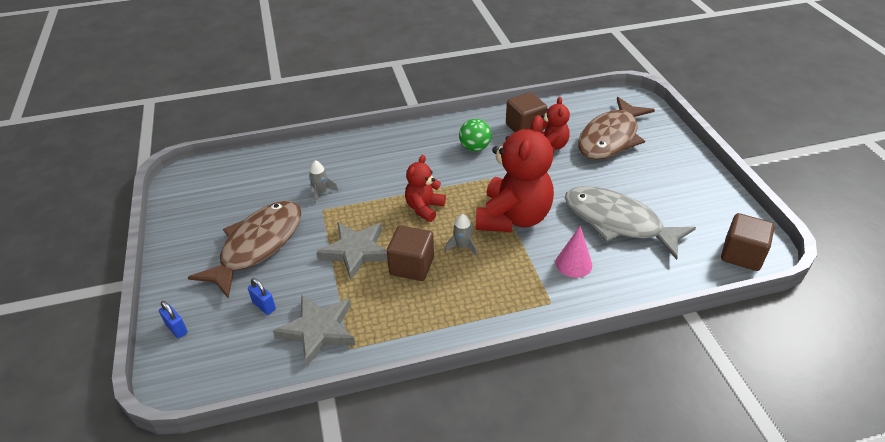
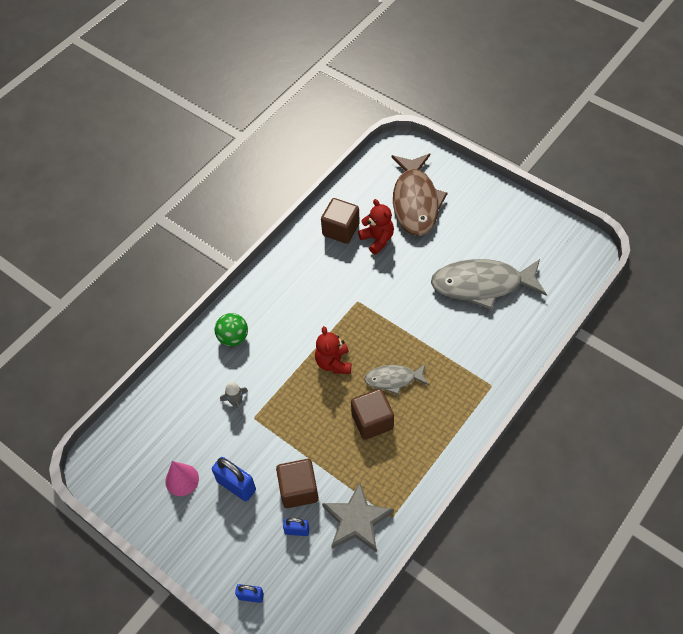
camera: 35 degrees left, 15 degrees up
(257, 246) = (236, 485): brown fish -> blue padlock
(356, 251) = (319, 437): grey star -> none
(462, 247) = (393, 379): grey rocket -> grey fish
(475, 148) = (319, 277): green ball -> green ball (233, 338)
(513, 218) = (407, 328): red teddy bear -> none
(573, 263) = (481, 342): pink cone -> pink cone (182, 480)
(741, 255) = (579, 262): brown cube -> brown cube (298, 490)

